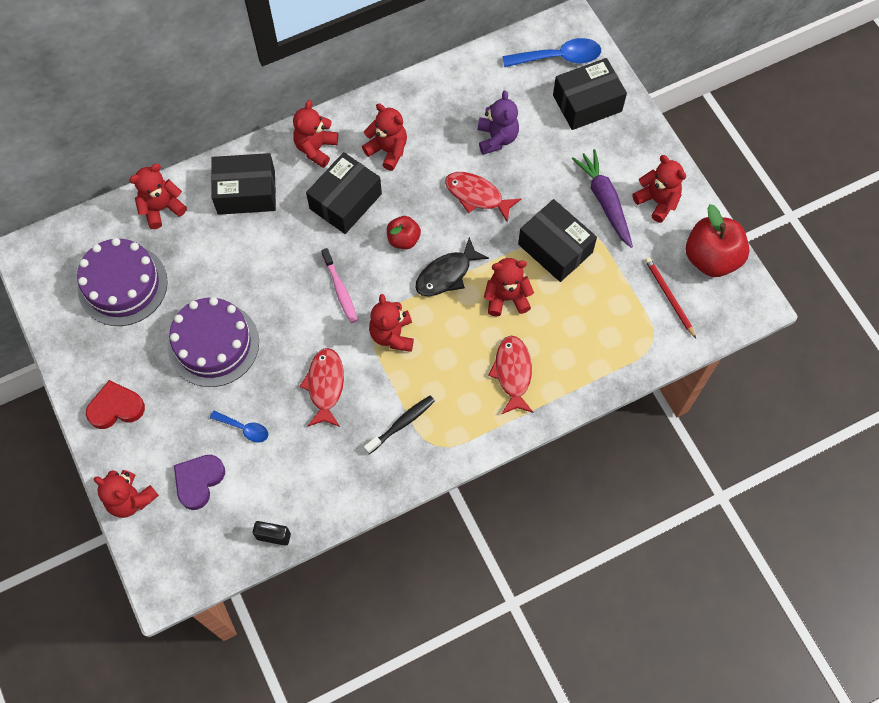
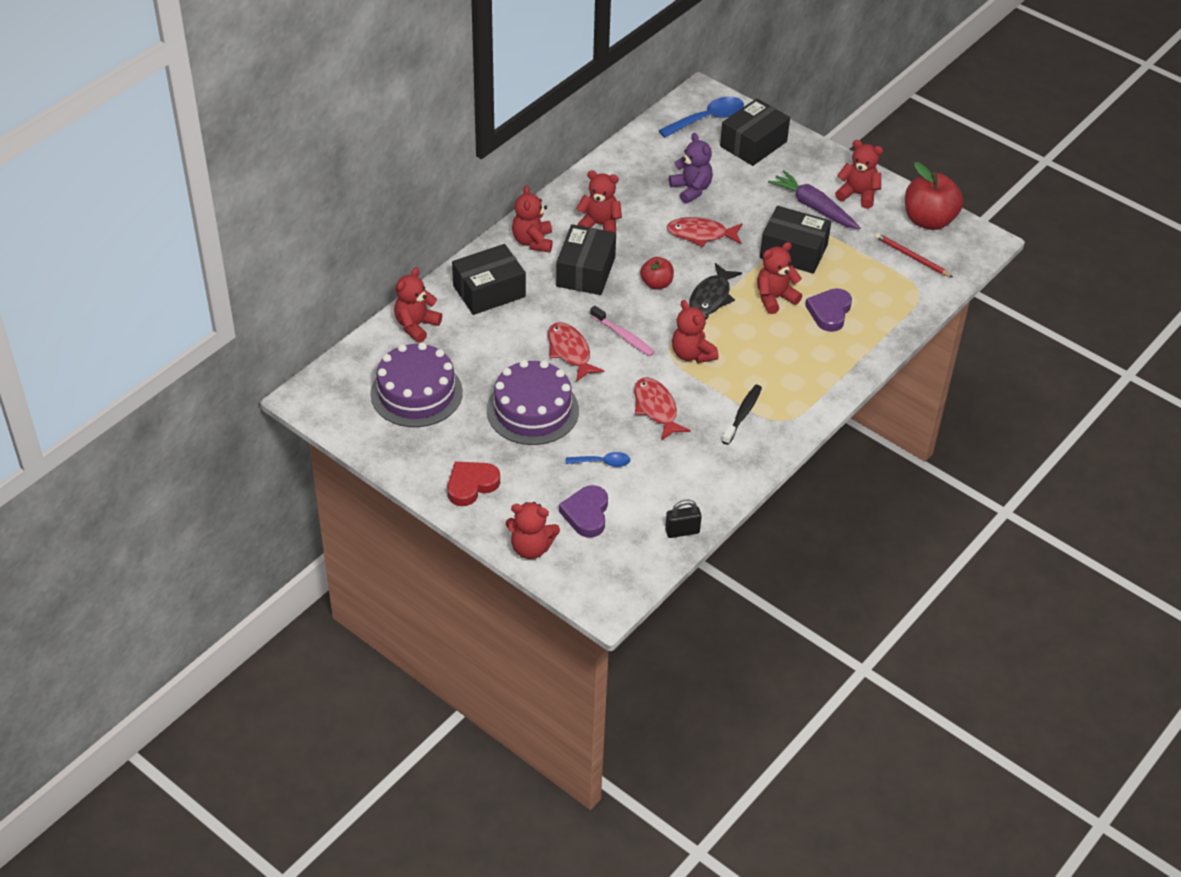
camera: 25 degrees left, 20 degrees down
(512, 373) = (815, 349): red fish -> red fish (570, 351)
(550, 334) = (829, 312): none -> purple heart

